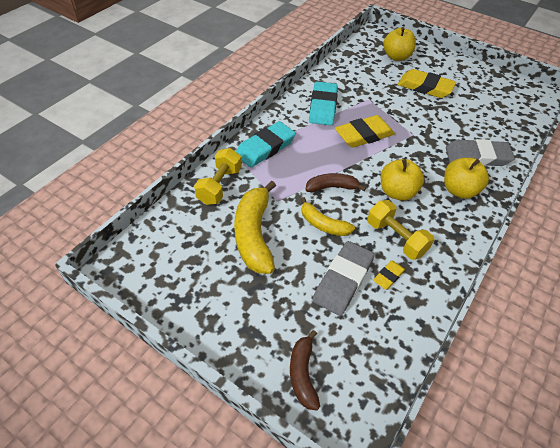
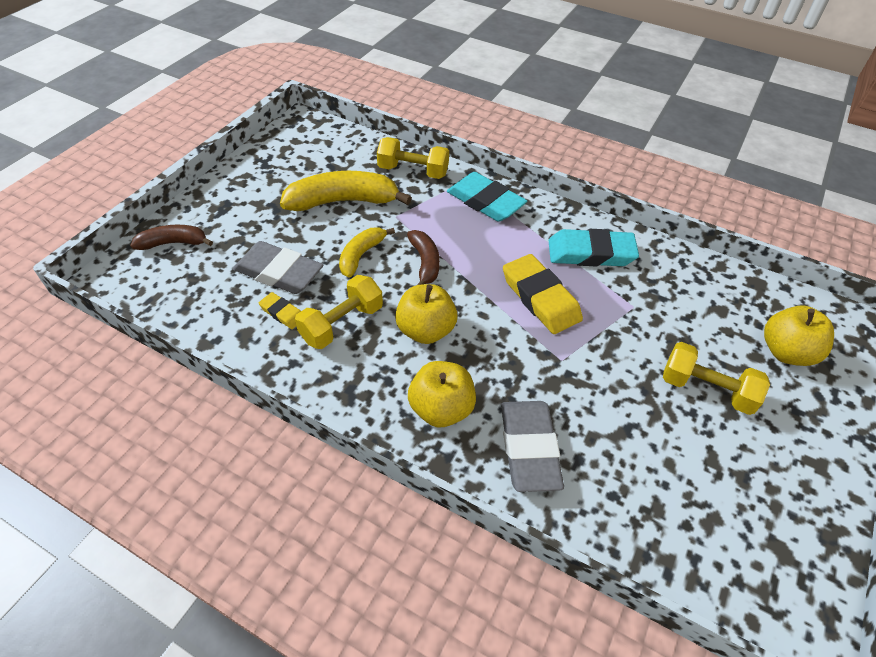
camera: 85 degrees right, 0 degrees up
(425, 87) = (706, 389): yellow eraser -> yellow dumbbell

